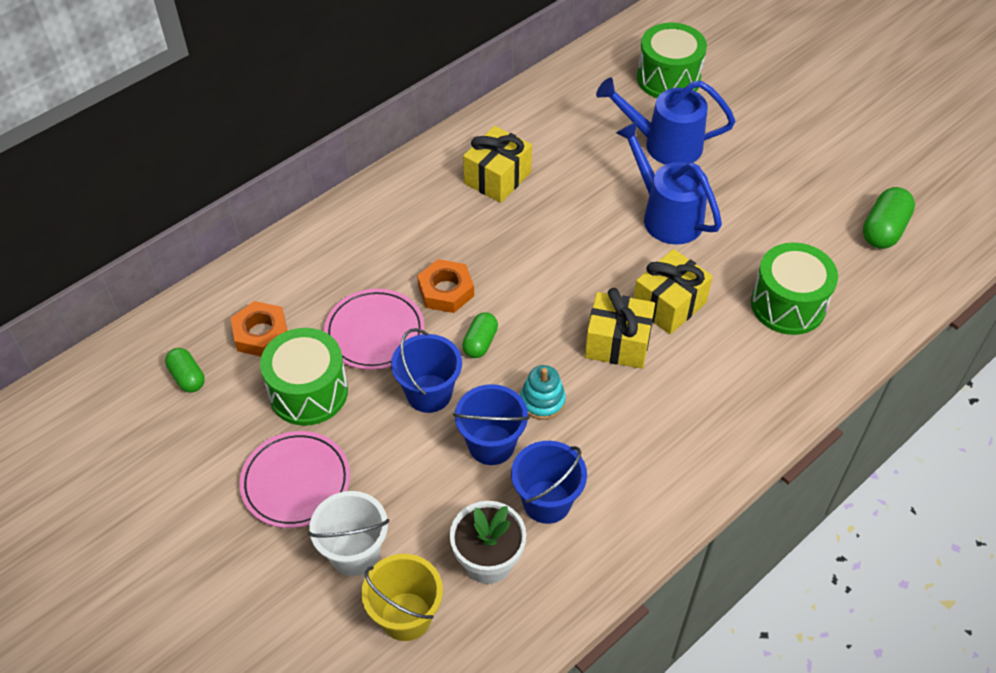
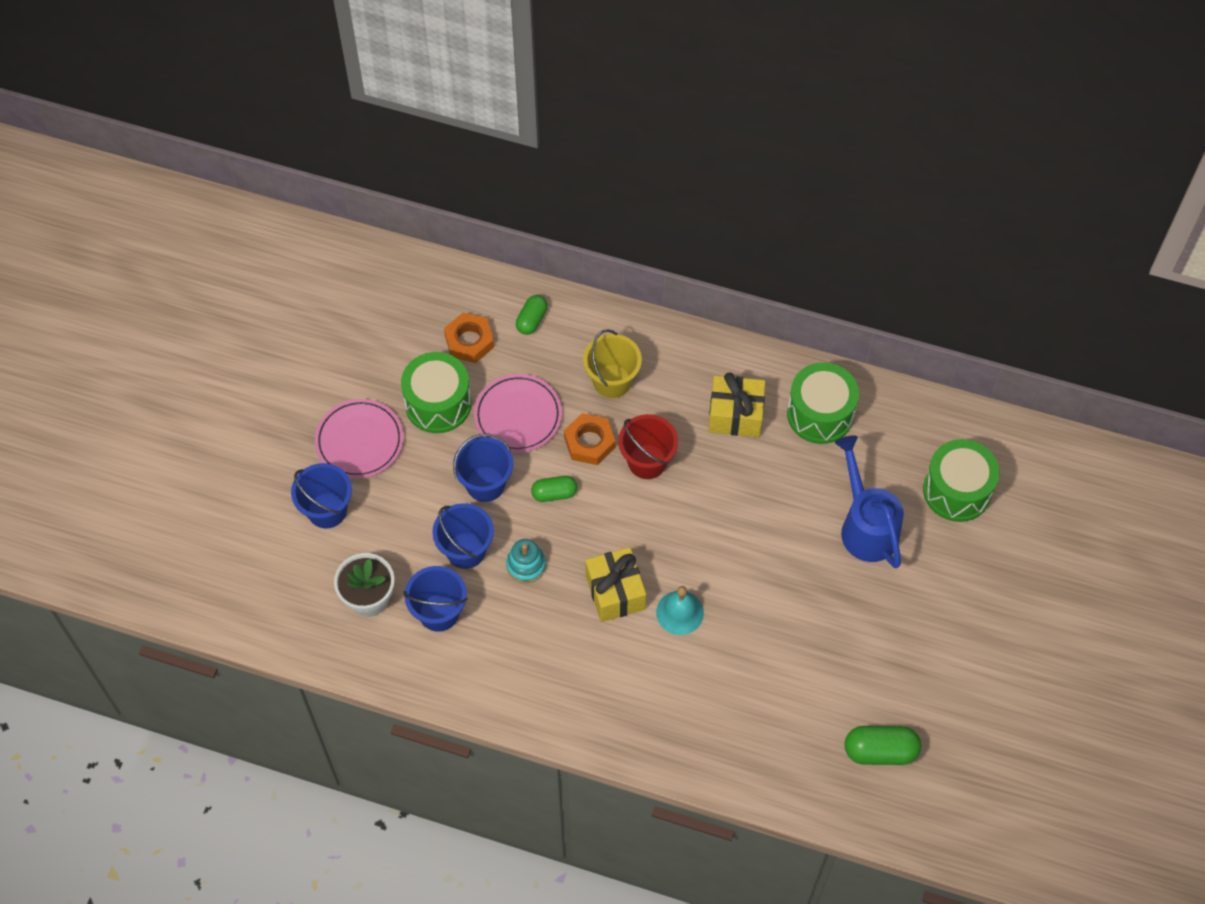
camera: 60 degrees right, 10 degrees up
(187, 377) = (403, 318): green capsule -> green capsule (532, 320)
(354, 553) = (327, 510): white bucket -> blue bucket
(406, 616) = (298, 569): yellow bucket -> yellow bucket (612, 381)
(498, 258) = (647, 461): none -> red bucket
(666, 215) = (779, 566): blue watering can -> none
(669, 304) = (680, 612): yellow gift -> turquoise bell
(788, 305) = (738, 704): green drum -> green drum (820, 414)

